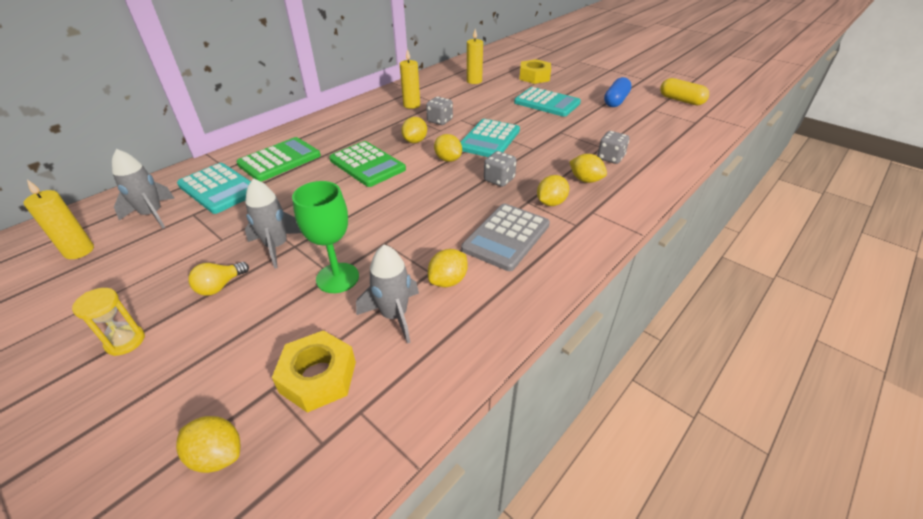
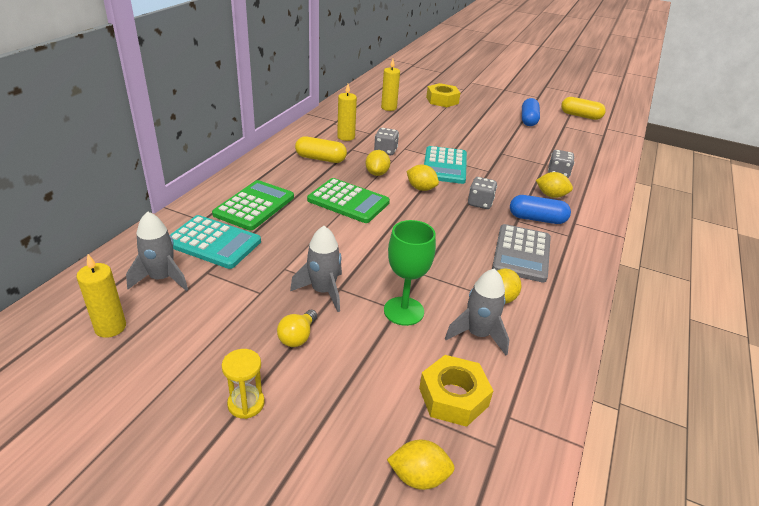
camera: 20 degrees left, 5 degrees down
(372, 123) = (320, 159): none -> yellow capsule
(547, 103) = (471, 126): turquoise calculator -> none
(551, 203) = (537, 219): yellow lemon -> blue capsule

